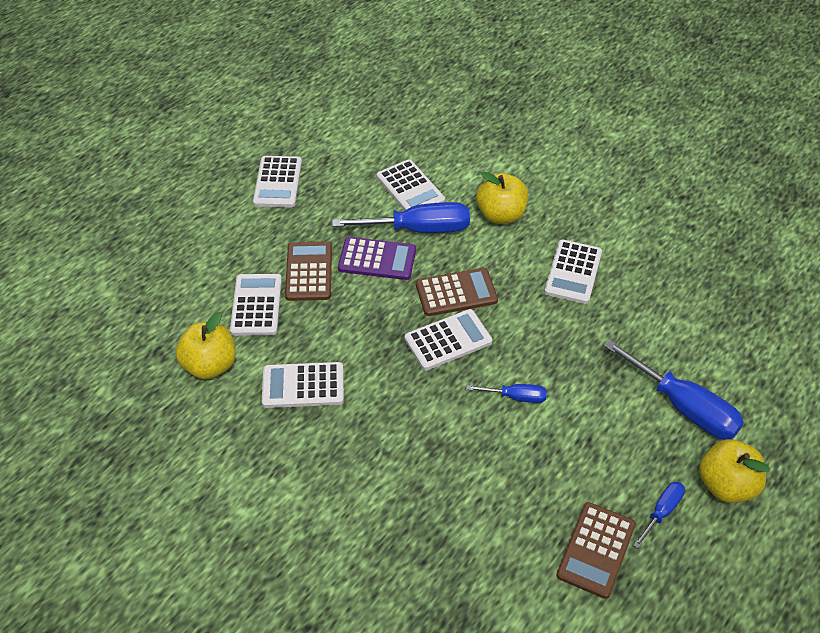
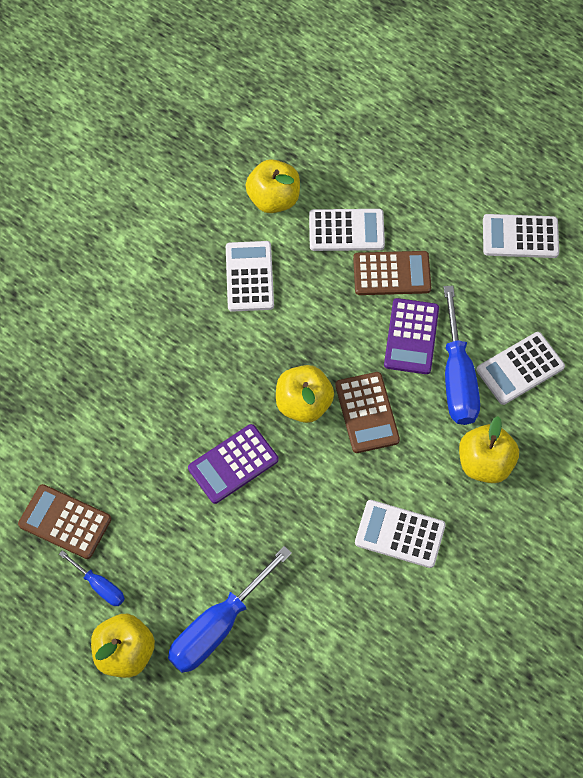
camera: 90 degrees right, 15 degrees up
(448, 340) = (303, 403): white calculator -> yellow apple
(516, 397) = (233, 464): blue screwdriver -> purple calculator

